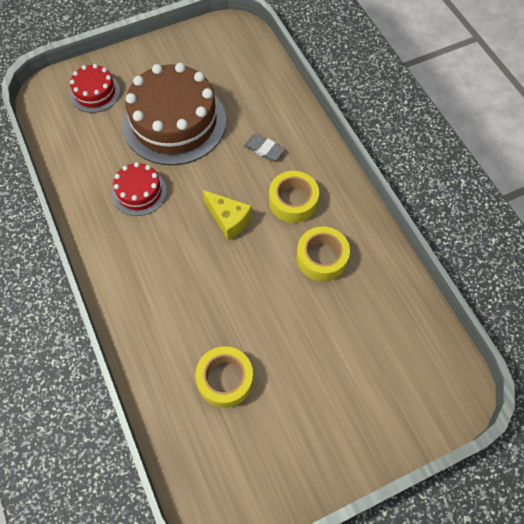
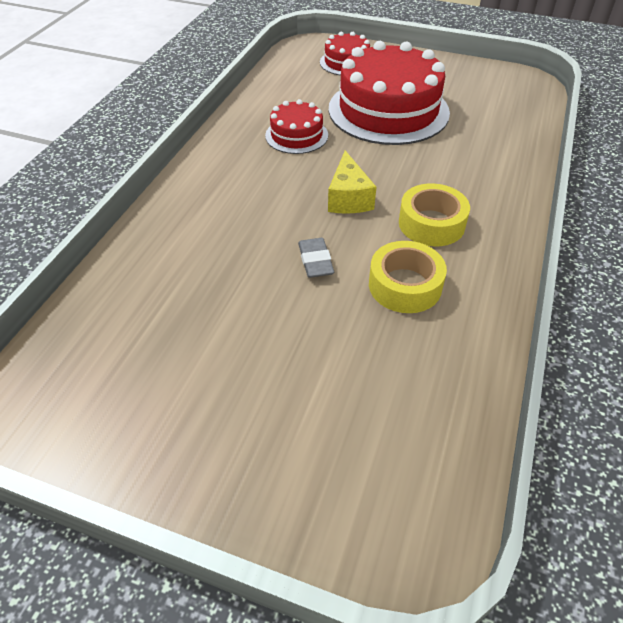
camera: 45 degrees right, 15 degrees down
(174, 122) = (388, 110): brown cake -> red cake
(225, 379) = (181, 308): yellow tape -> none
(264, 149) = (451, 171): grey eraser -> grey eraser (315, 261)

